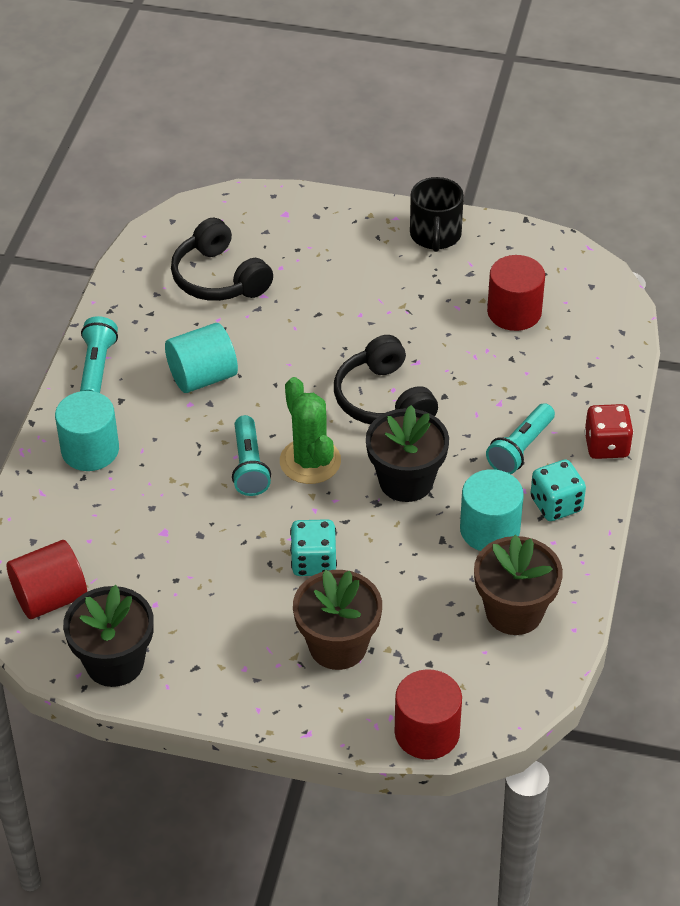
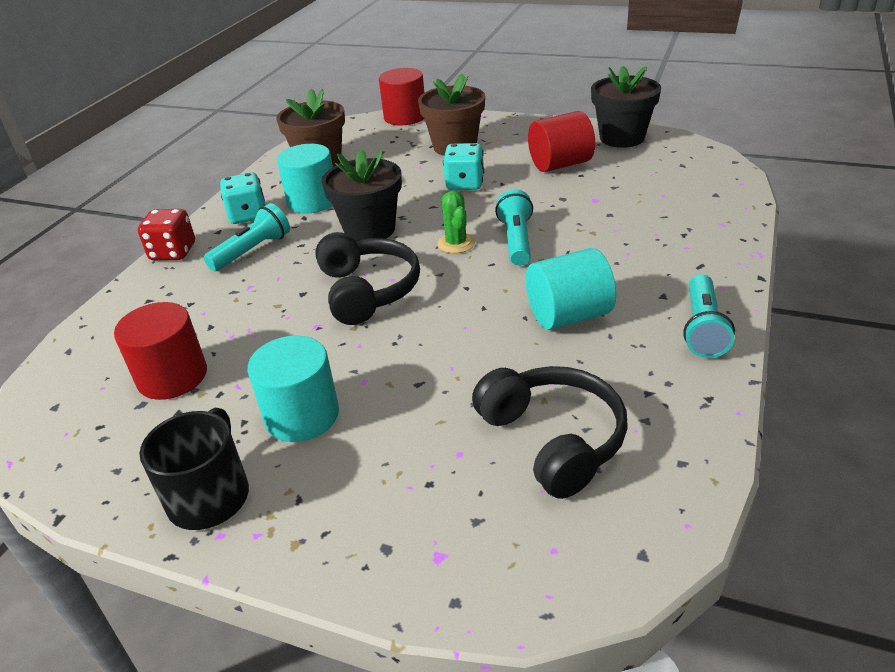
camera: 170 degrees left, 10 degrees down
(50, 598) = (685, 165): red cylinder -> red cylinder (560, 164)
(90, 450) = (684, 253): turquoise cylinder -> turquoise cylinder (302, 415)
(310, 461) = (456, 243): green cactus -> green cactus, size x0.63

